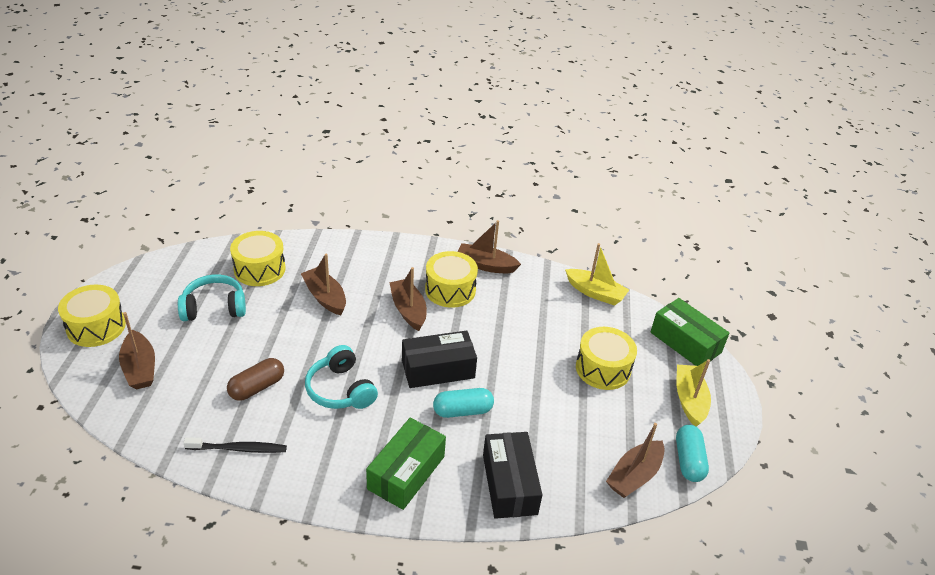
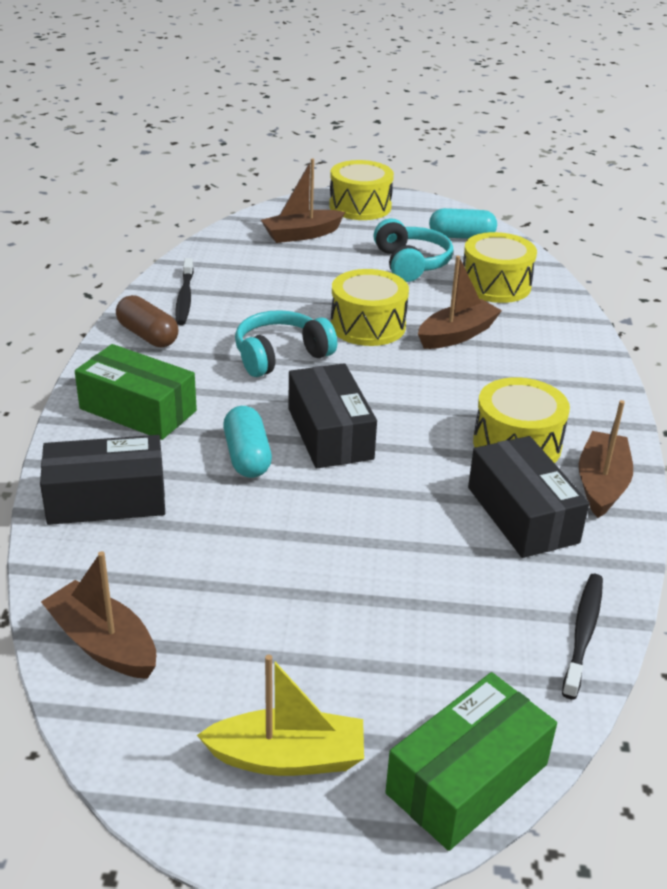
camera: 90 degrees right, 5 degrees down
(257, 387) = (279, 301): brown capsule -> brown capsule (147, 336)
(408, 310) = (453, 404): brown boat -> none
(512, 298) = (522, 515): none -> black box
(595, 293) = (583, 633): yellow boat -> black toothbrush
(603, 369) = (360, 625): yellow drum -> yellow drum (368, 326)
(688, 460) = (128, 730): turquoise capsule -> turquoise capsule (461, 237)

